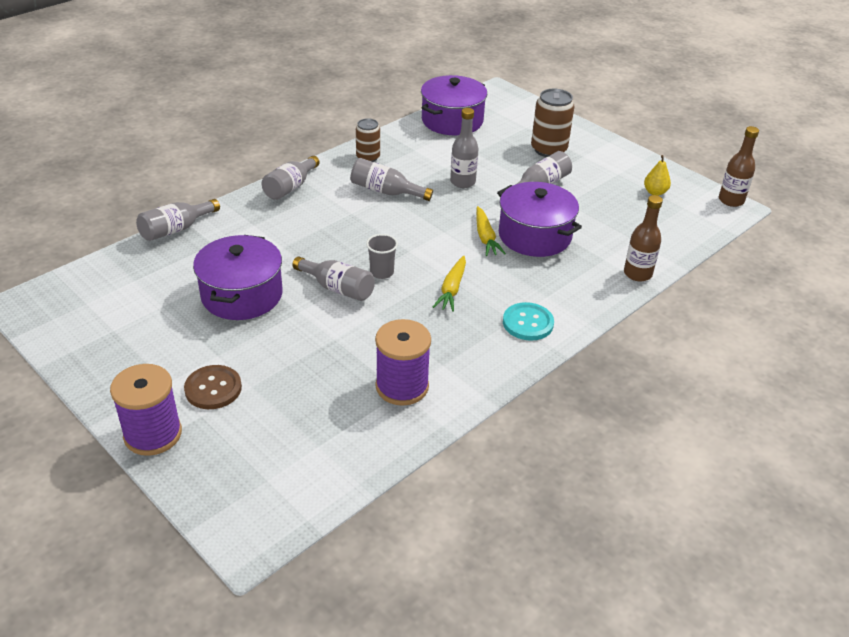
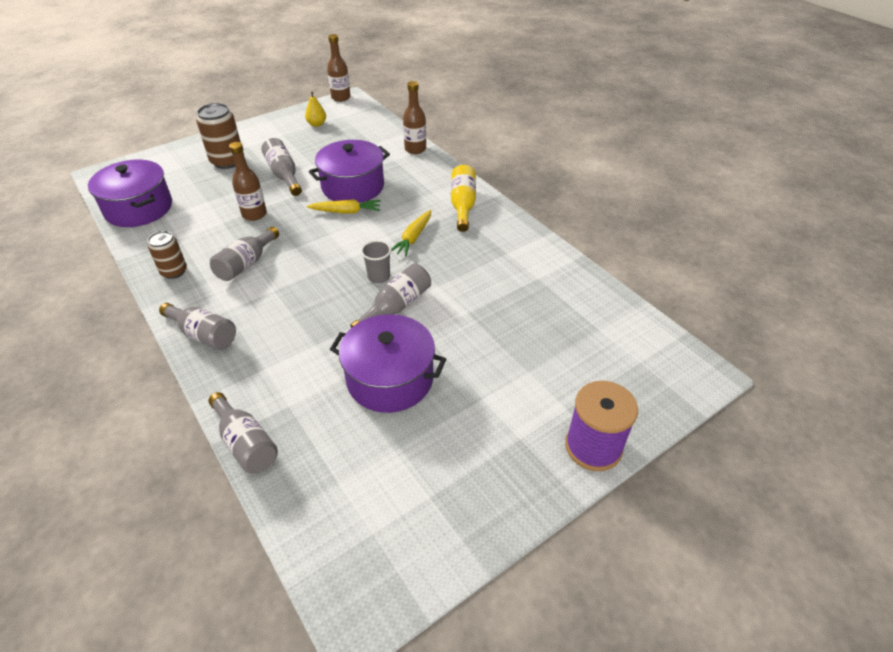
camera: 80 degrees left, 5 degrees up
(213, 388) = (530, 400): brown button -> none
(402, 386) = (531, 277): purple spool -> none
(452, 289) = (413, 238): yellow carrot -> yellow carrot turned 90 degrees clockwise
(462, 182) = (254, 214): grey bottle -> brown bottle
(528, 323) = (463, 205): turquoise button -> yellow bottle

